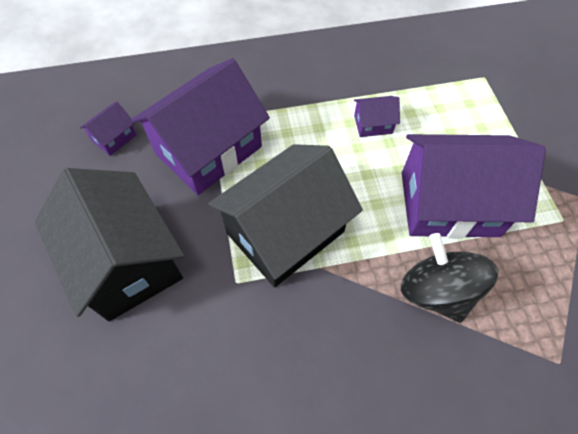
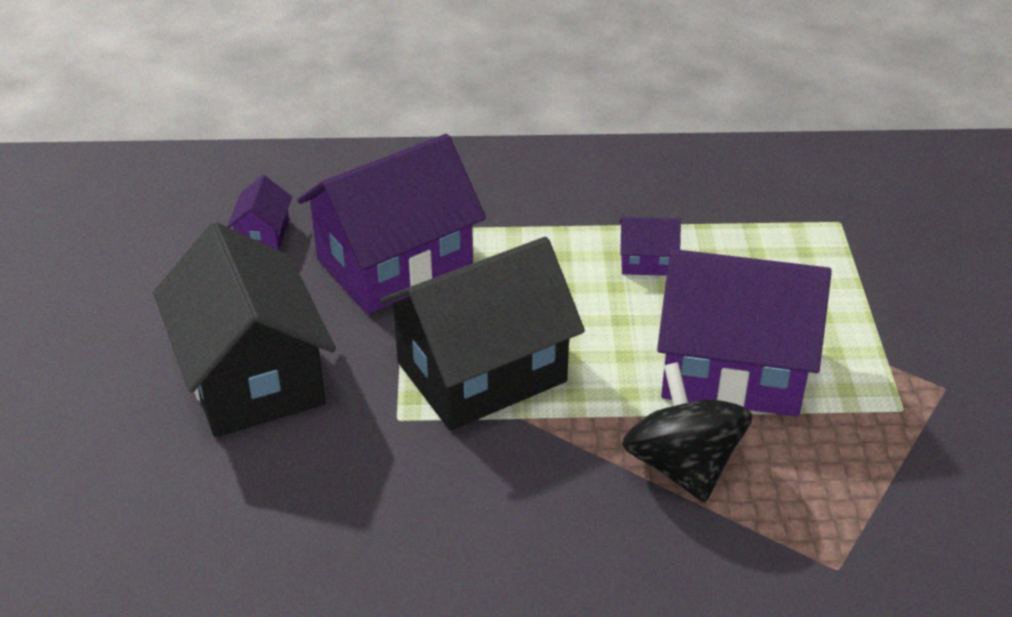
camera: 10 degrees right, 20 degrees down
(114, 138) = (263, 234): purple house -> purple house turned 45 degrees counterclockwise

